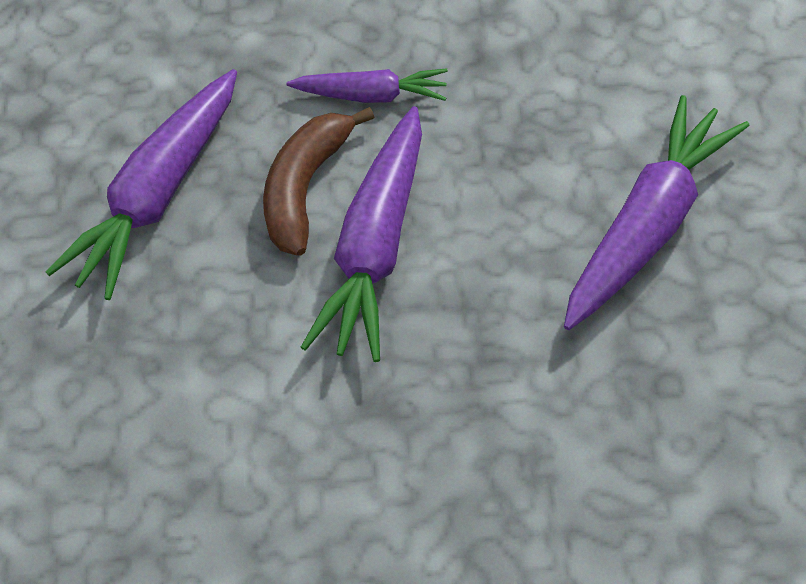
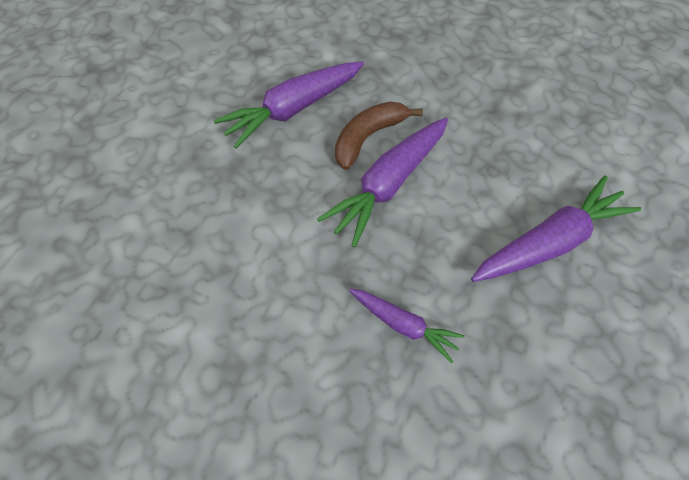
camera: 20 degrees right, 5 degrees up
(372, 95) = (428, 105): purple carrot -> purple carrot (403, 324)

